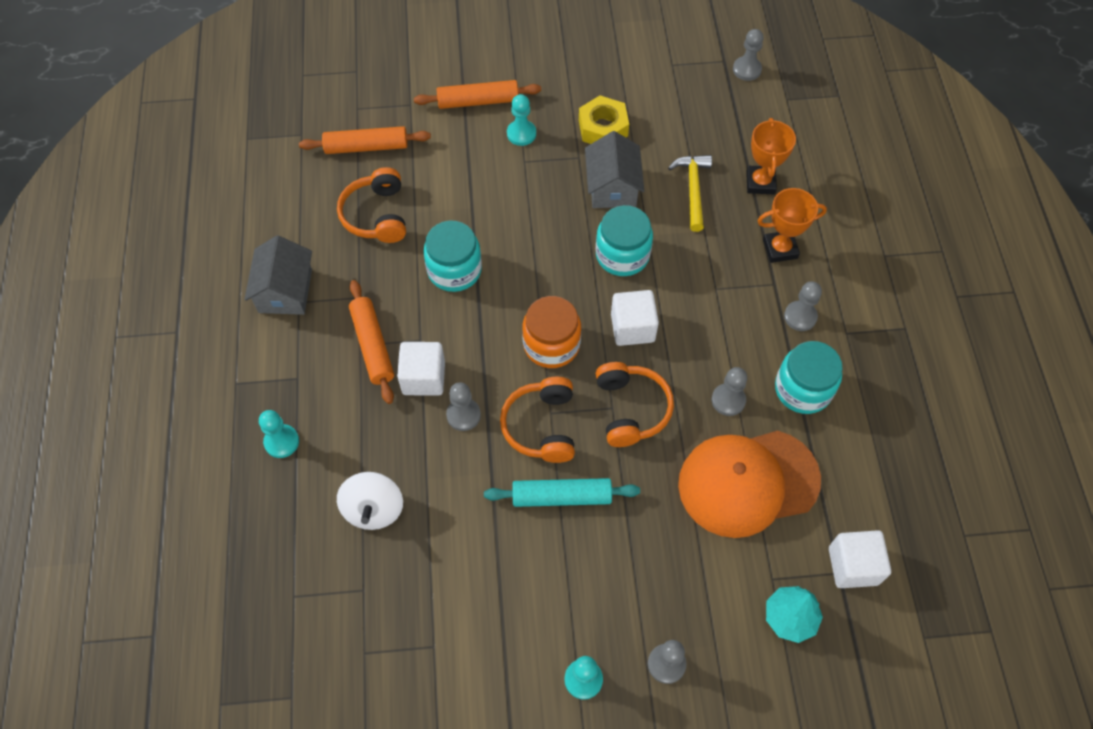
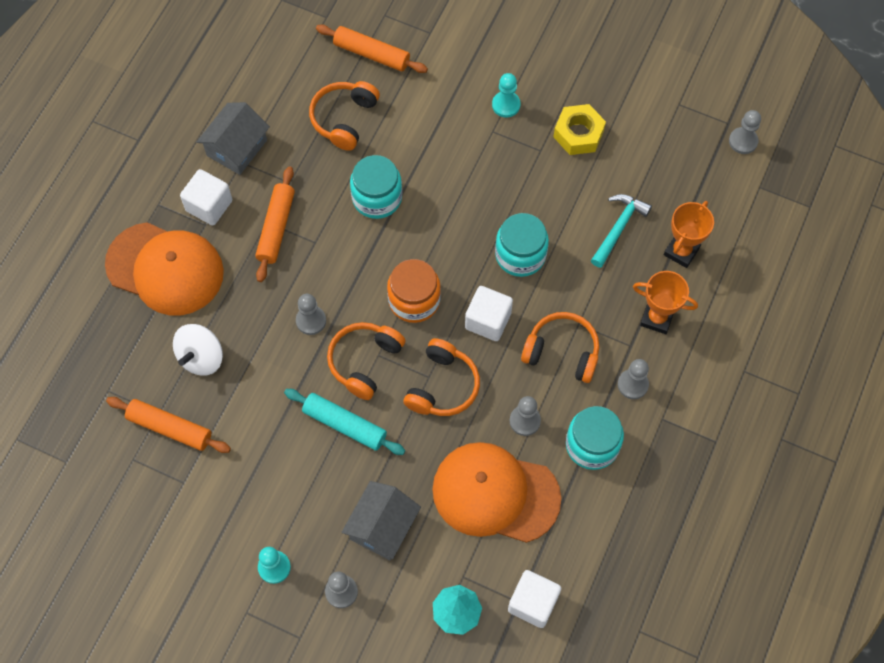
camera: 30 degrees right, 5 degrees up
(281, 442) = (165, 269): turquoise pawn -> orange cap
(423, 378) = (299, 274): white cube -> white cube (209, 205)
(478, 101) = (488, 57): orange rolling pin -> orange rolling pin (170, 428)
(612, 187) = (551, 191): grey house -> grey house (382, 527)
(693, 189) = (618, 228): yellow hammer -> turquoise hammer
(718, 320) = (562, 352): none -> orange headphones

